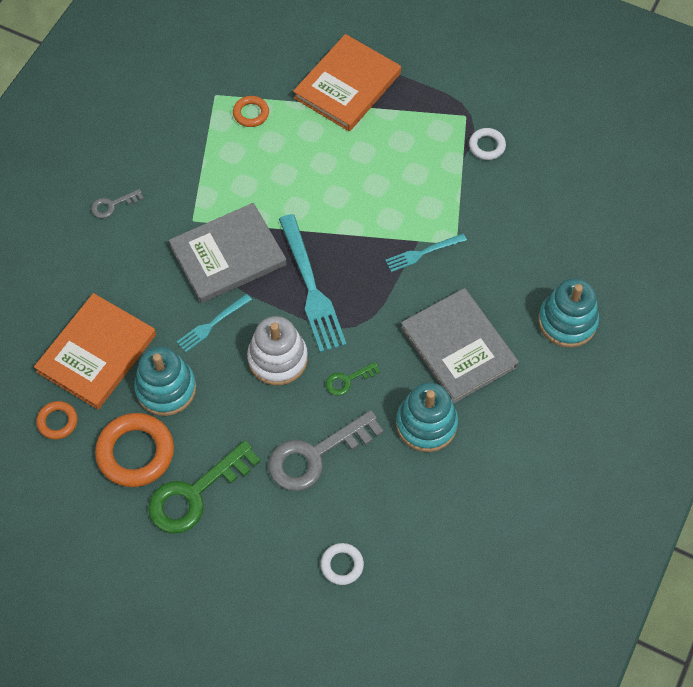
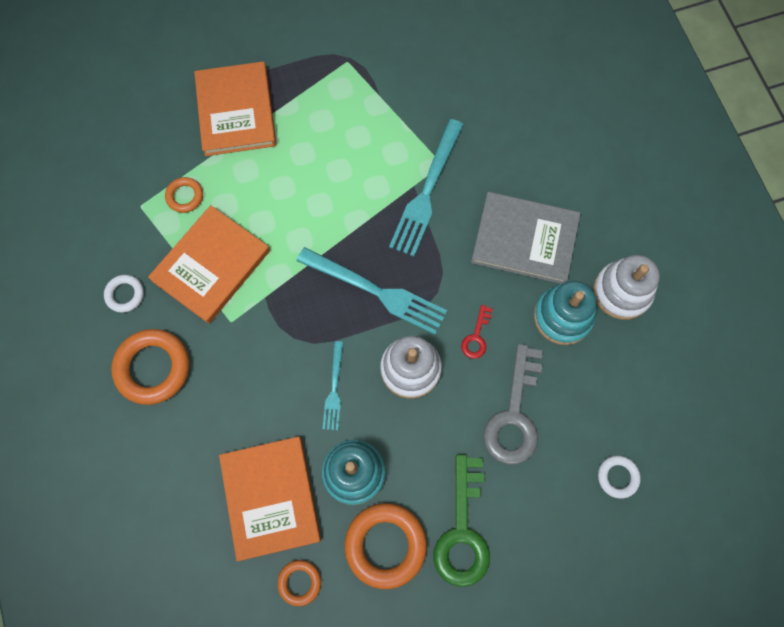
camera: 45 degrees left, 10 degrees up
(112, 205) = (153, 368): grey key -> orange ring
(219, 173) = (211, 266): none -> orange book
(228, 255) = (288, 324): grey book -> none
(347, 380) = (476, 337): green key -> red key
(423, 253) = (426, 192): turquoise fork -> turquoise fork, size x1.84
(487, 146) = (386, 71): white ring -> white ring (125, 294)
(491, 448) = (622, 292): none -> white stacking toy
(567, 321) = (574, 153): turquoise stacking toy -> none

